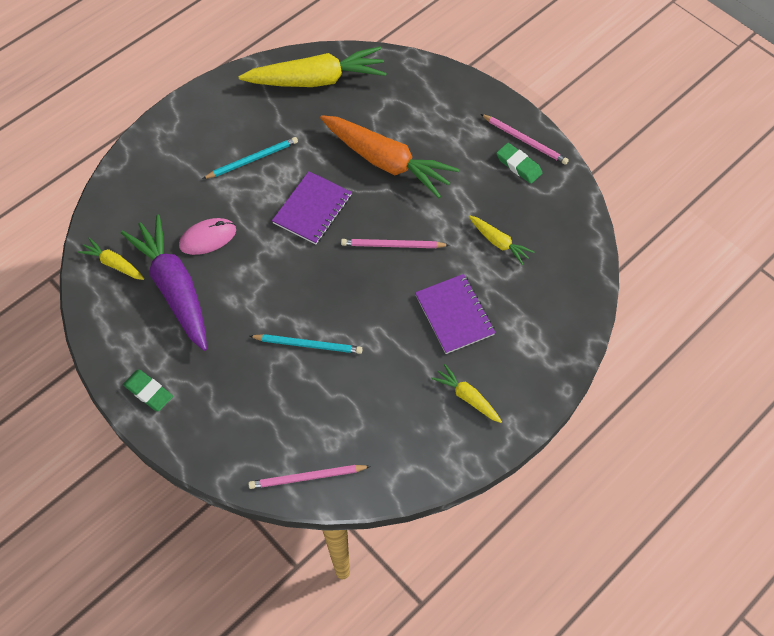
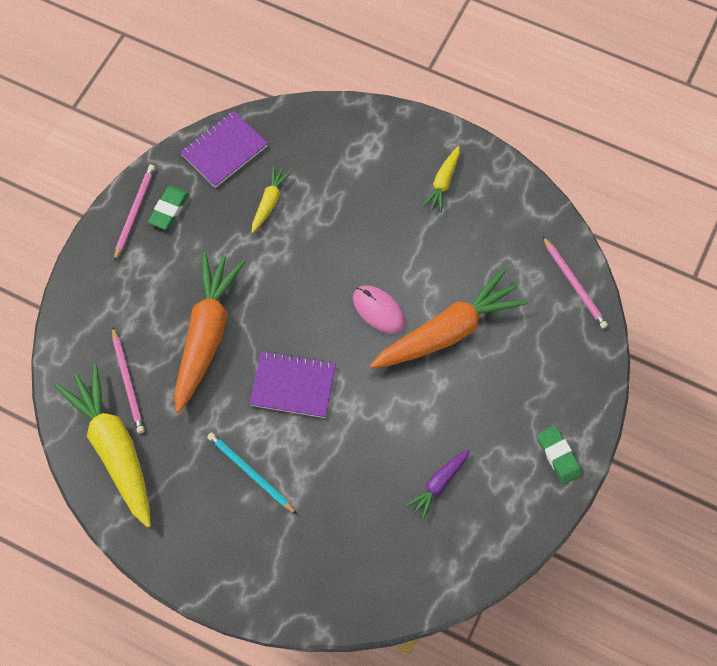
camera: 110 degrees left, 5 degrees up
(114, 264) = (436, 561): yellow carrot -> none
(148, 392) = (558, 456): green eraser -> green eraser turned 45 degrees counterclockwise
(174, 288) = (439, 484): purple carrot -> purple carrot, size x0.48
(208, 238) = (367, 477): pink mouse -> pink mouse (378, 310)
(308, 345) = (448, 331): turquoise pencil -> orange carrot
(392, 245) = (308, 294): pink pencil -> pink pencil (128, 382)
(454, 315) = (364, 217): purple notebook -> purple notebook (224, 151)

